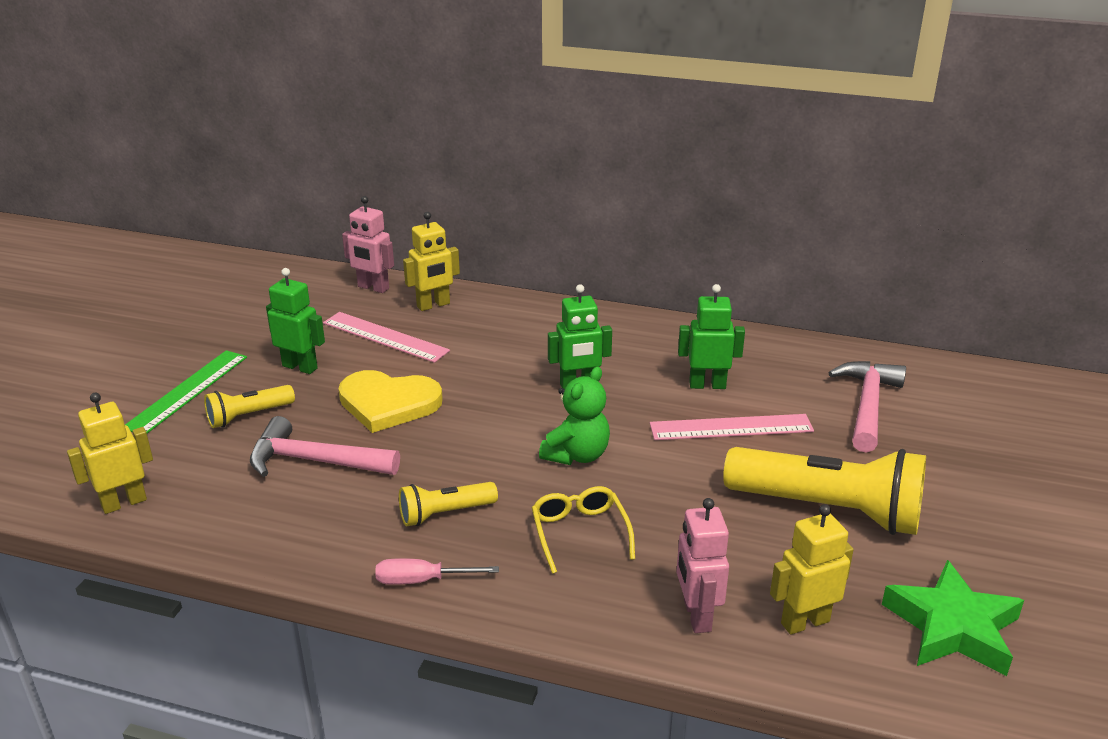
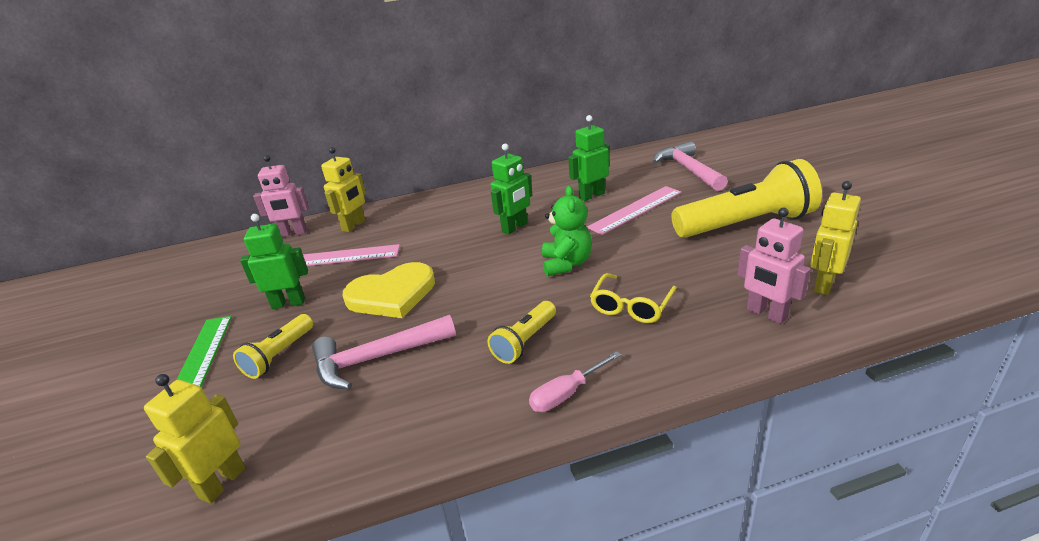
camera: 30 degrees left, 0 degrees up
(580, 533) = (631, 306): yellow glasses -> yellow glasses turned 105 degrees counterclockwise
(952, 627) = (890, 248): green star -> none

